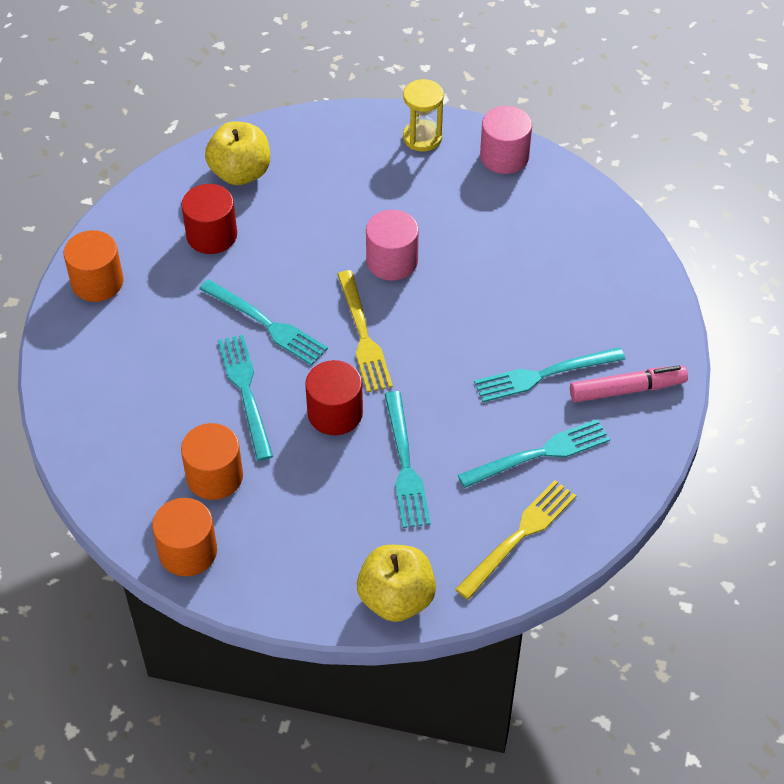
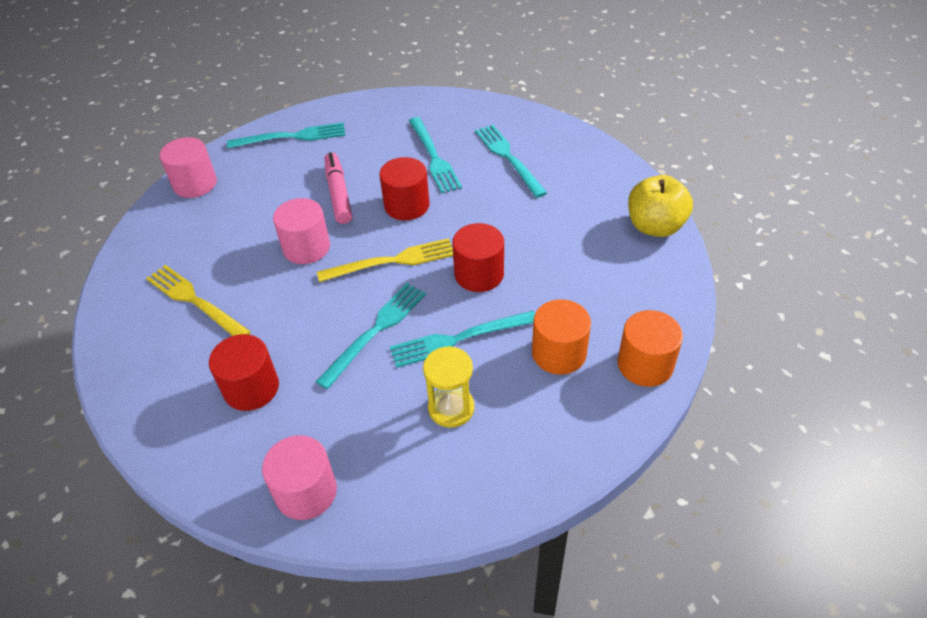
camera: 90 degrees left, 5 degrees down
(97, 282) = (306, 492): orange cylinder -> pink cylinder
(240, 173) = (165, 371): yellow apple -> none
(405, 464) = (528, 228): turquoise fork -> turquoise fork (292, 137)
(422, 137) = (156, 235): yellow hourglass -> yellow hourglass (451, 408)
(454, 348) = (407, 205): none -> red cylinder
(519, 536) = (583, 166): yellow fork -> yellow fork (195, 301)
(627, 390) = (446, 118): pink marker -> pink marker (339, 193)

